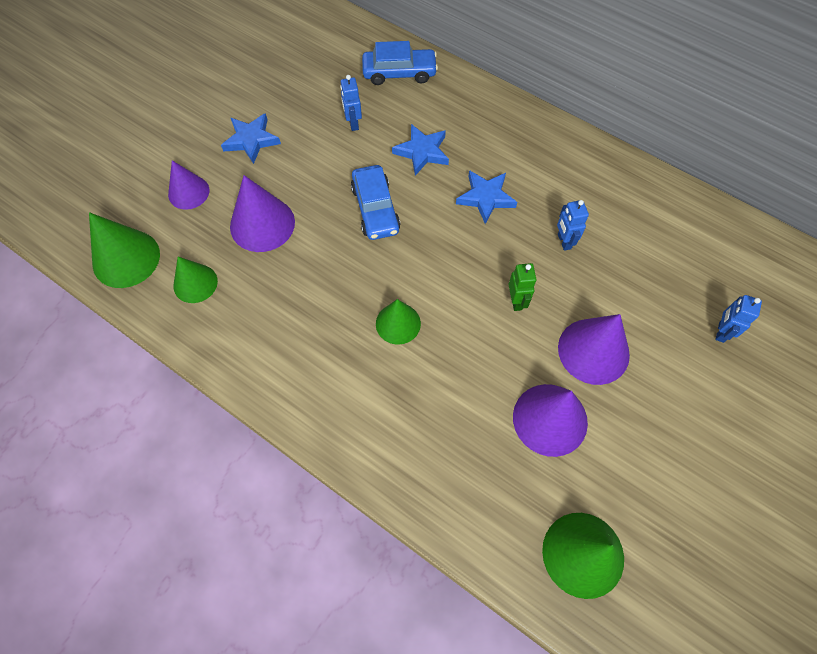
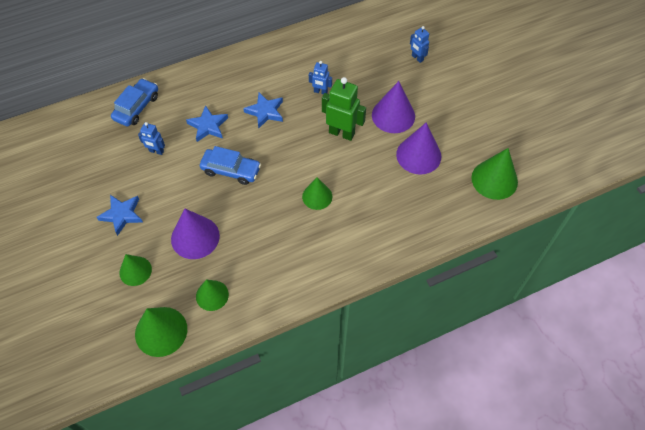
camera: 60 degrees left, 5 degrees down
(188, 192) = (135, 271): purple cone -> green cone
(516, 301) = (341, 133): green robot -> green robot, size x1.79

